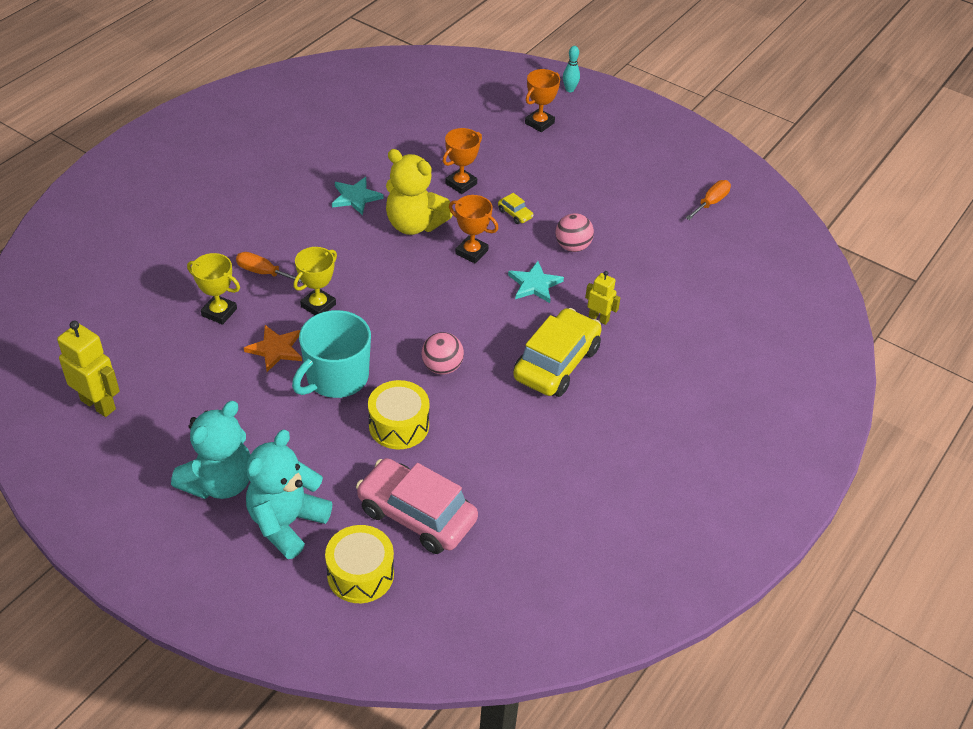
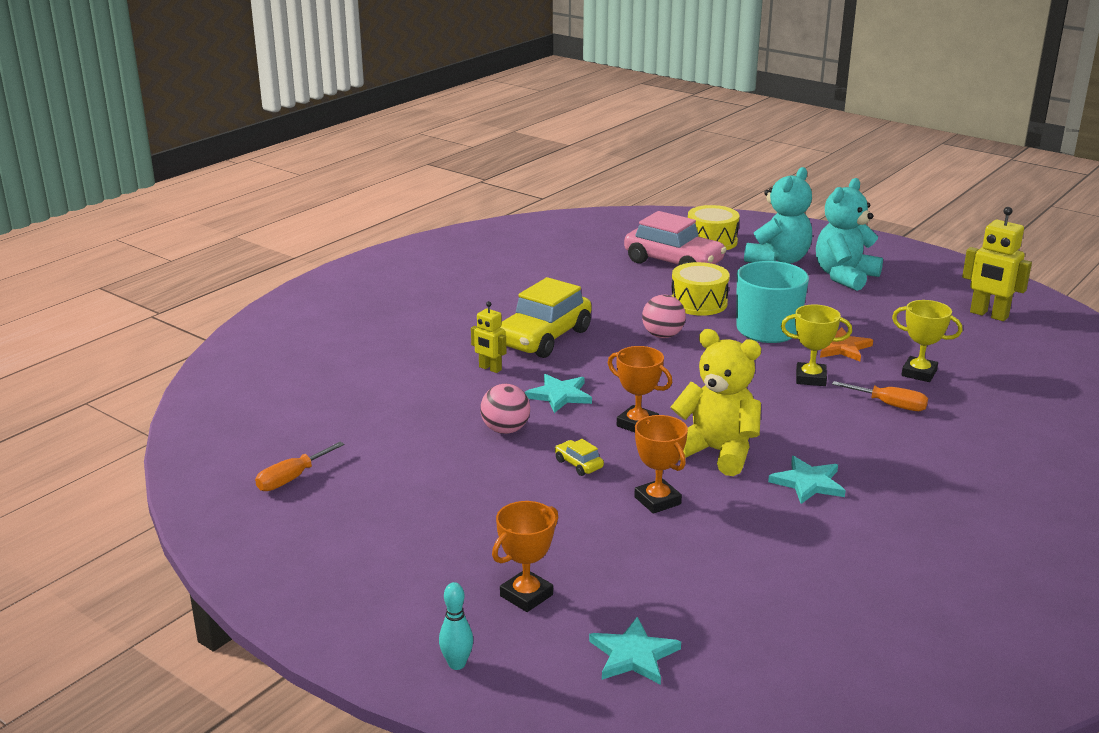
camera: 175 degrees left, 20 degrees down
(318, 305) = (810, 378): yellow trophy -> yellow trophy turned 60 degrees clockwise
(461, 184) = (657, 500): orange trophy -> orange trophy turned 75 degrees counterclockwise
(480, 93) = (633, 655): none -> turquoise star

